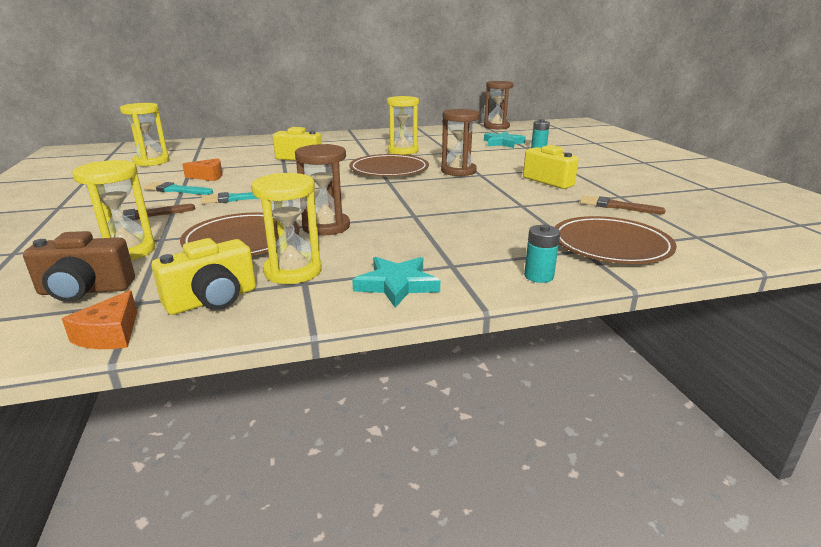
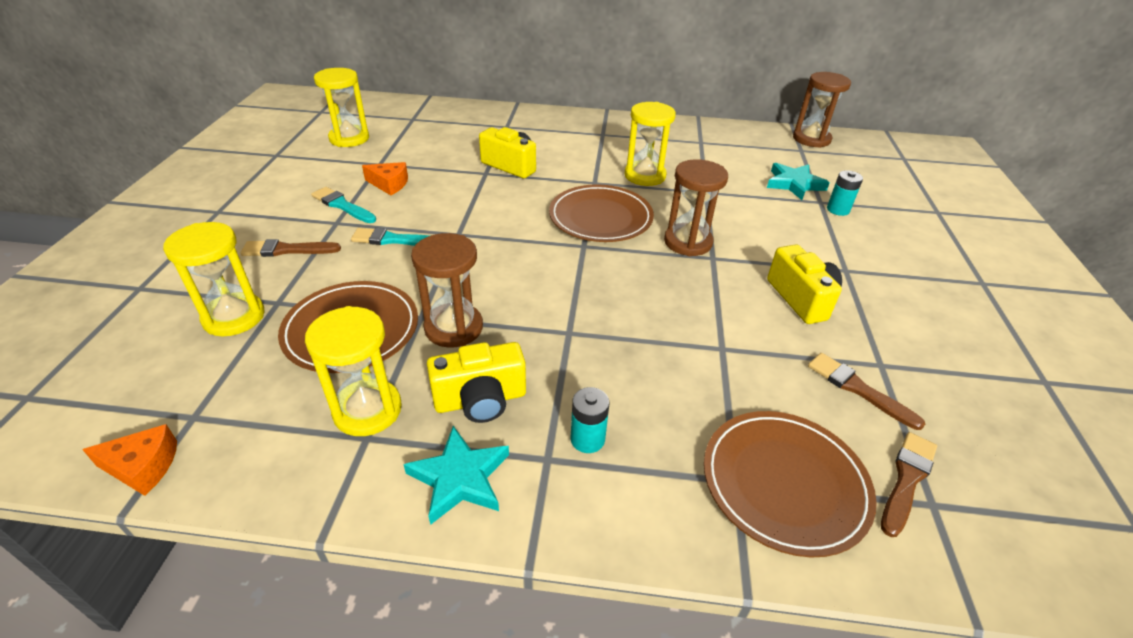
camera: 20 degrees right, 15 degrees up
(85, 290) = (162, 379): brown camera -> none
(110, 334) = (143, 467): orange cheese -> orange cheese turned 120 degrees counterclockwise
(212, 300) = (261, 439): yellow camera -> yellow camera (480, 400)
(538, 276) = (639, 521): turquoise battery -> turquoise battery (587, 439)
(675, 231) = (907, 479): none -> brown brush

